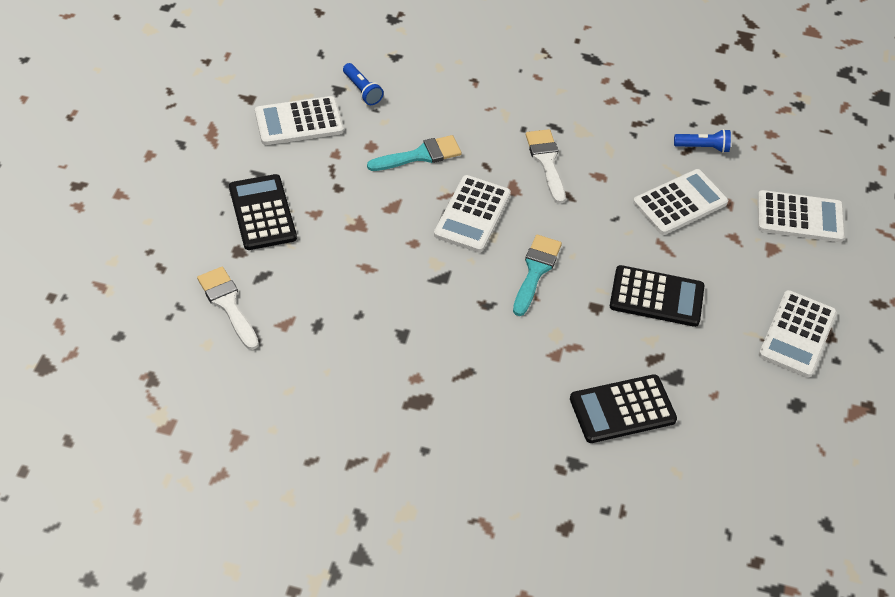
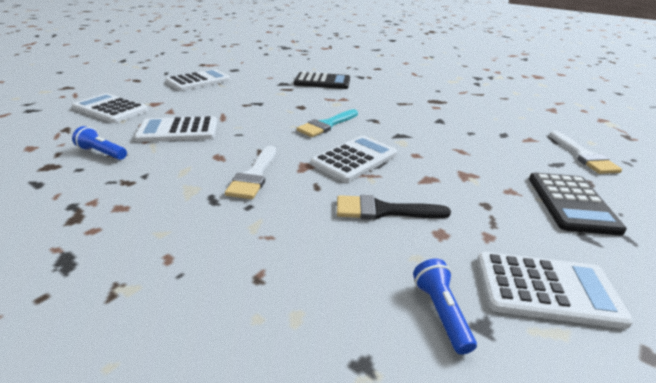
camera: 155 degrees left, 20 degrees down
(420, 155) = (383, 210): turquoise brush -> black brush
(656, 297) = (257, 103): black calculator -> none

